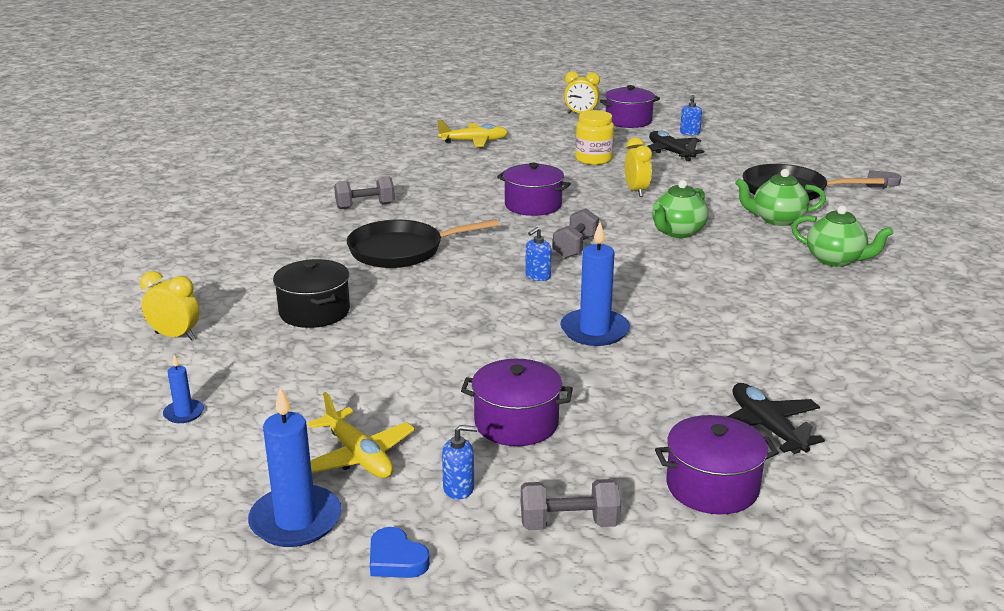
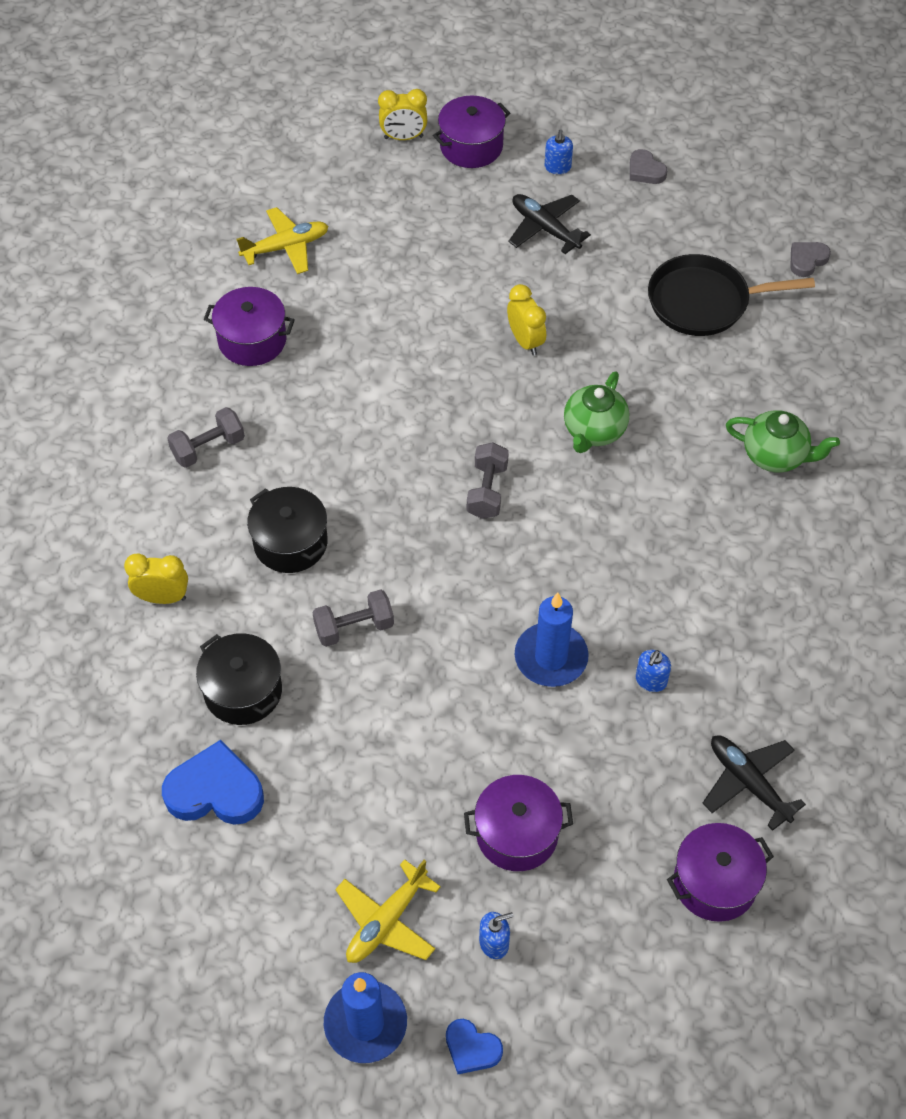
camera: 15 degrees left, 30 degrees up
(175, 336) = (112, 773): yellow clock -> yellow clock (163, 597)
(184, 413) = (188, 900): blue candle -> none
(253, 358) = (215, 791): none -> blue heart
(358, 456) = (386, 921): yellow plane -> yellow plane turned 90 degrees clockwise
(401, 251) = (290, 543): black pan -> black pot
(533, 205) = (411, 402): purple pot -> purple pot (252, 340)
(537, 276) = (462, 563): blue soap dispenser -> blue soap dispenser (651, 680)
(569, 523) = (603, 965): grey dumbbell -> grey dumbbell (354, 627)
(593, 159) = (453, 266): yellow jar -> none
(757, 140) = (645, 171): none -> grey heart
(777, 220) = (700, 377): green teapot -> none

